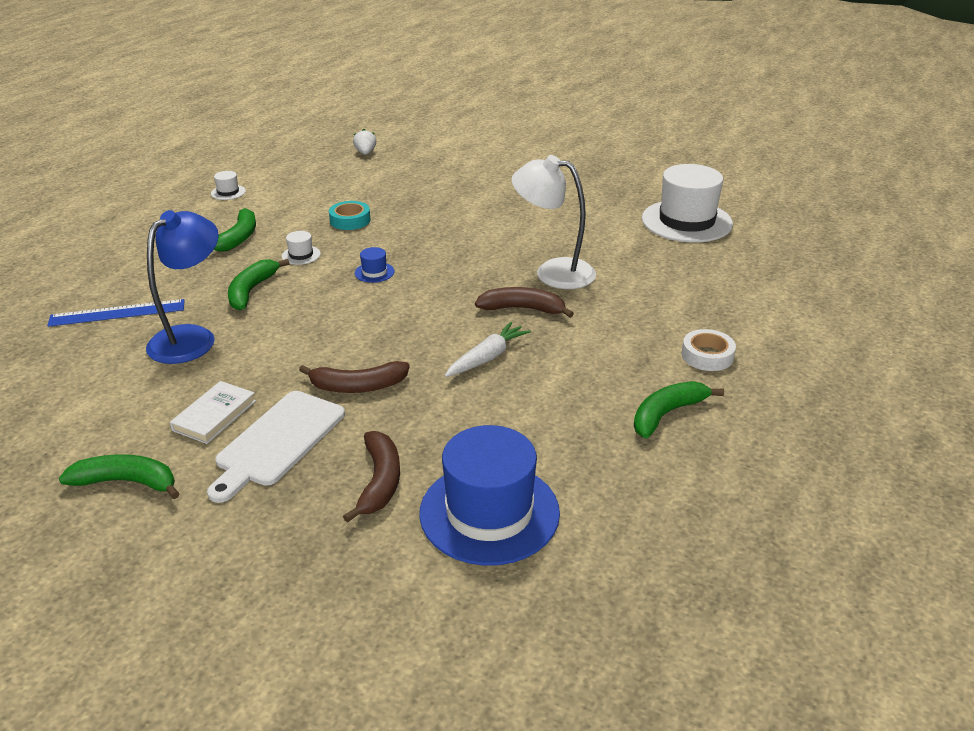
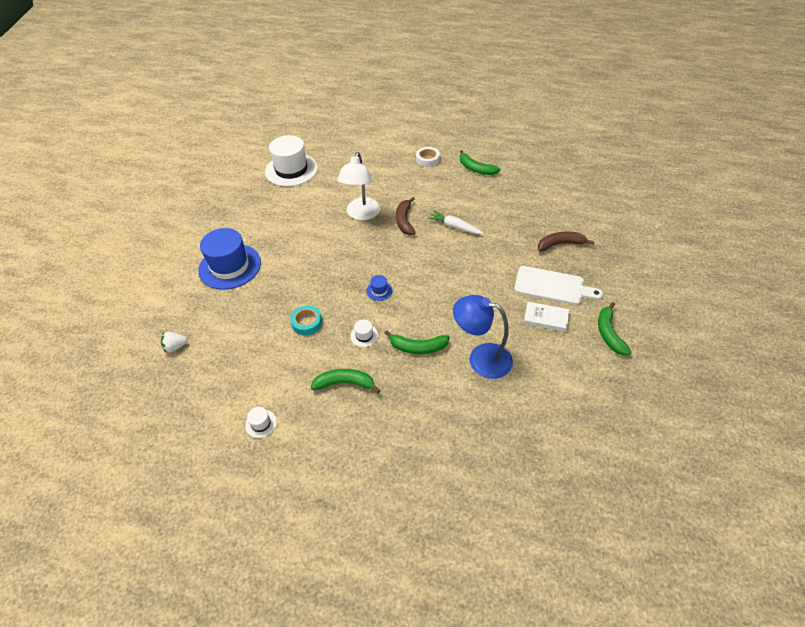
camera: 100 degrees left, 15 degrees up
(117, 313) = (467, 415): blue ruler -> none
(357, 386) = (497, 268): brown banana -> none
(489, 512) = (560, 209): blue hat -> blue hat (230, 266)

